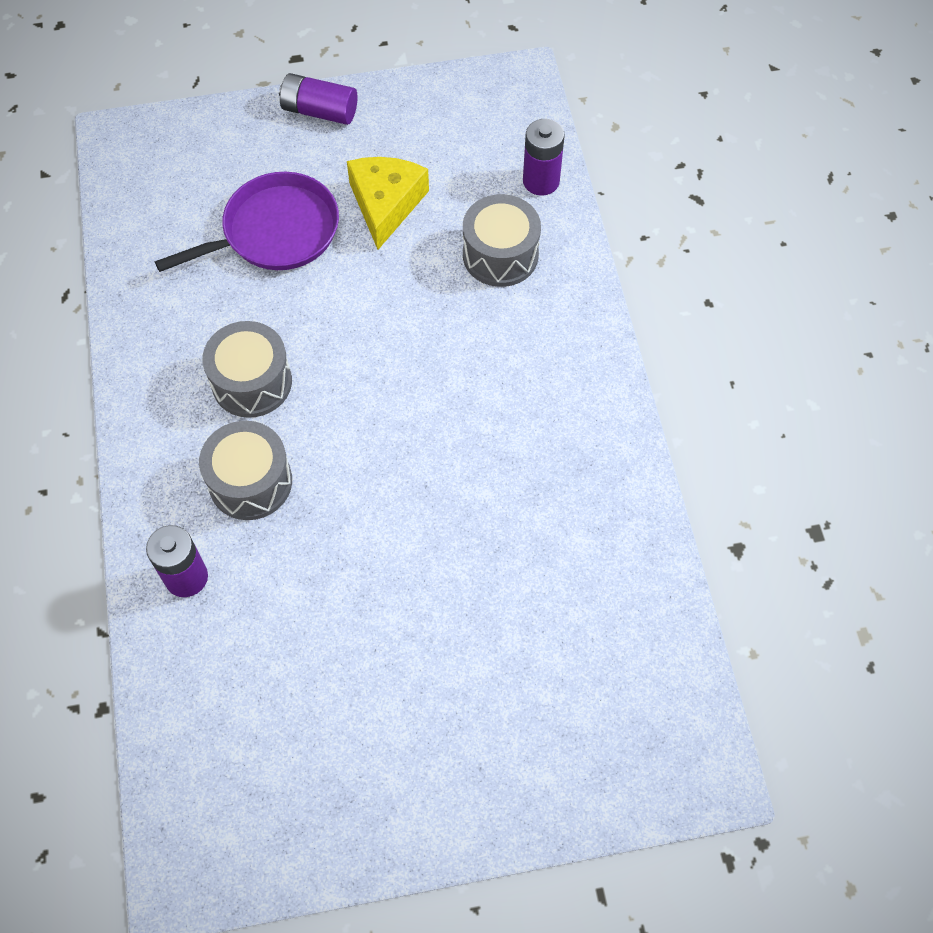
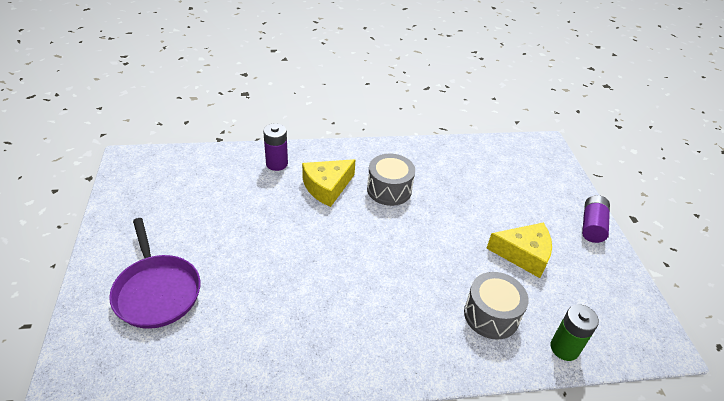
camera: 90 degrees right, 20 degrees down
(250, 482) = (327, 187): grey drum -> yellow cheese
(275, 231) = (493, 202): purple pan -> purple pan (157, 291)
(541, 181) = (564, 348): purple battery -> green battery

